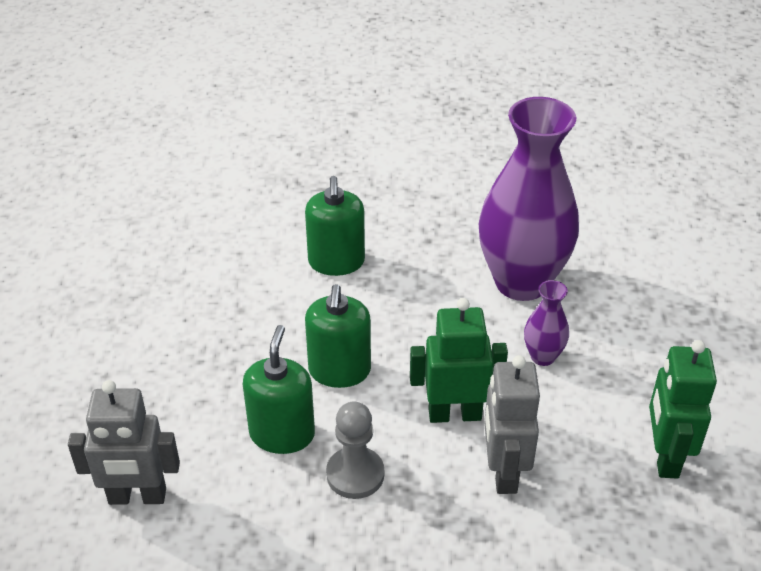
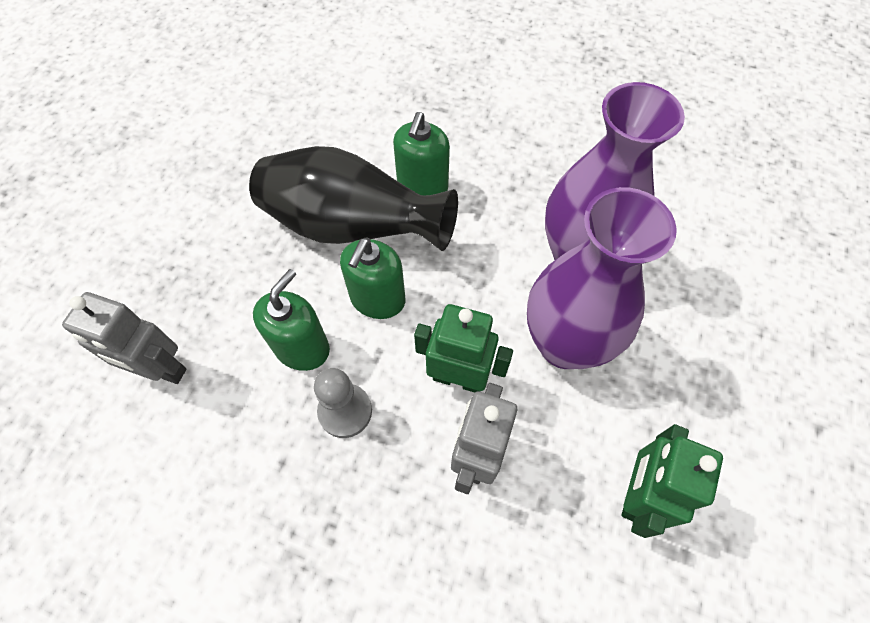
camera: 20 degrees right, 20 degrees up
(279, 315) = (351, 227): none -> black vase
(542, 356) = (565, 343): purple vase -> purple vase, size x2.31

